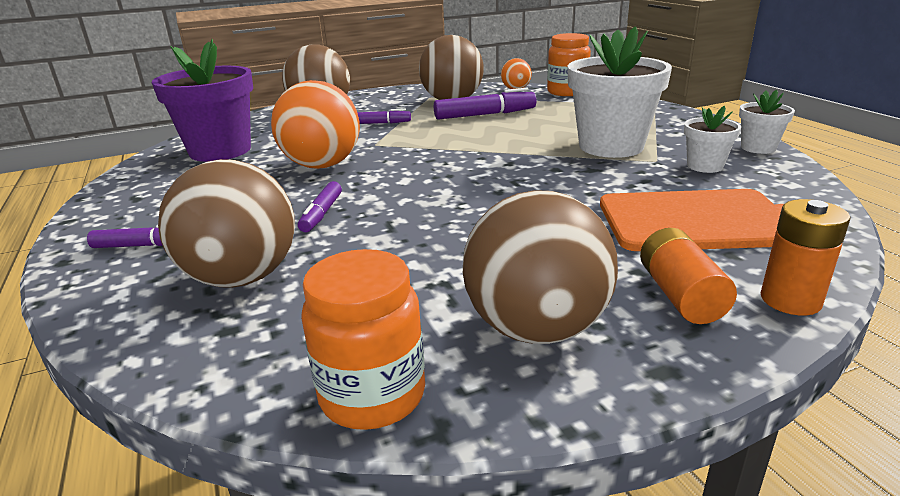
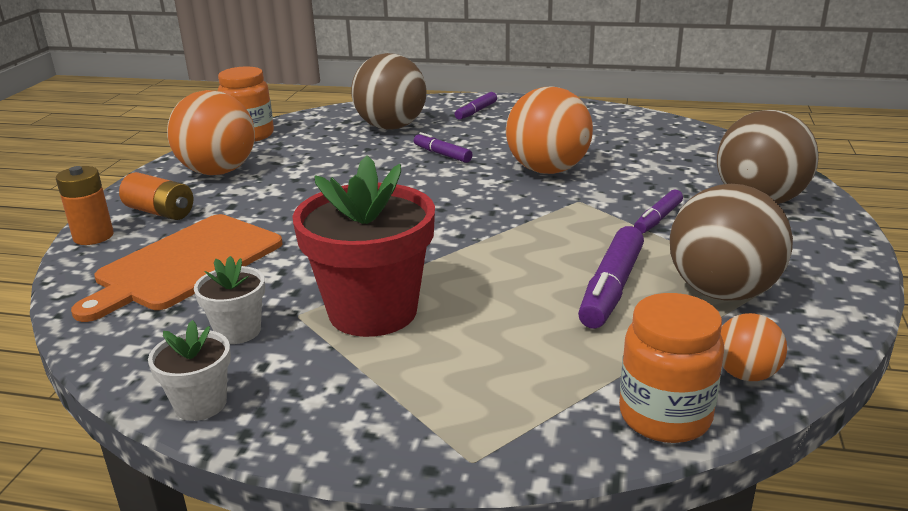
camera: 125 degrees right, 0 degrees up
(220, 151) = (652, 142): purple flower pot -> none
(536, 328) = (218, 171): brown ball -> orange ball
(611, 146) = (373, 311): white flower pot -> red flower pot

